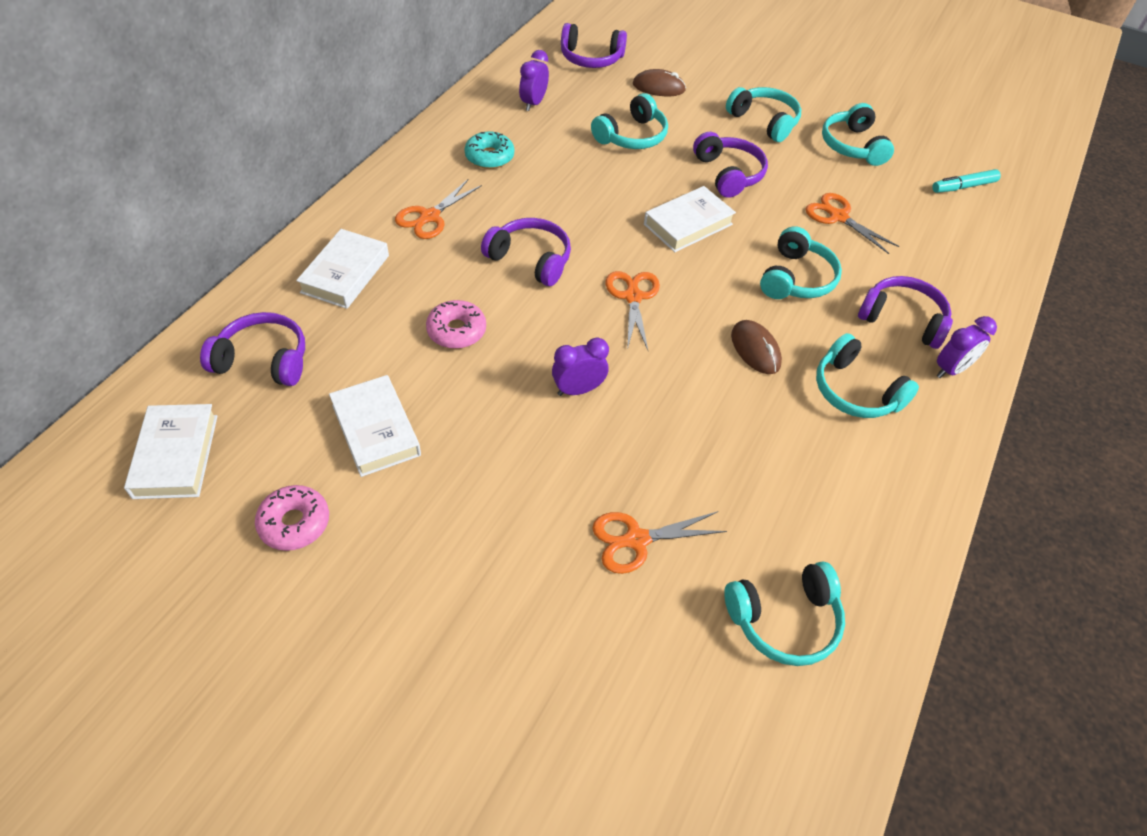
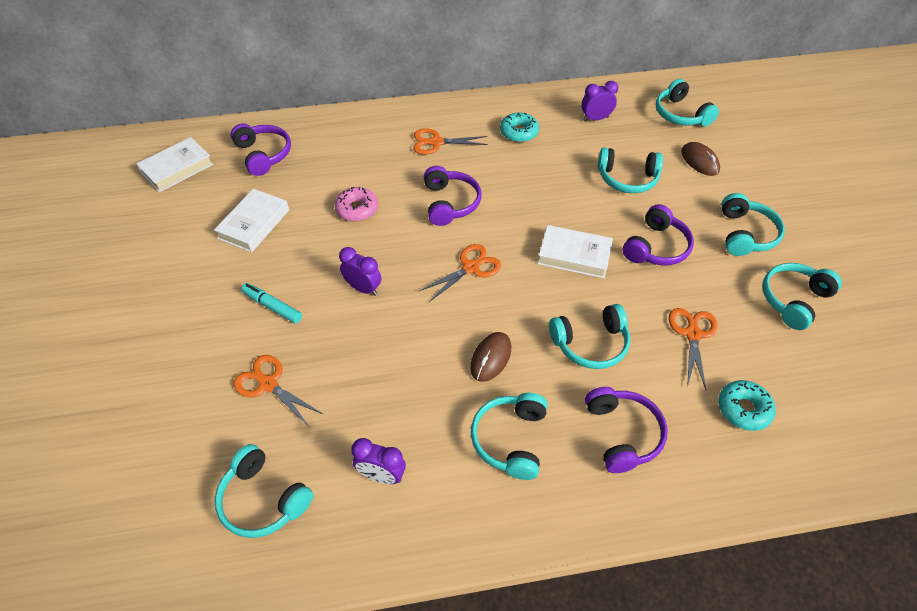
camera: 55 degrees right, 0 degrees up
(294, 523) = (168, 234): pink donut -> none
(345, 274) = (354, 142): white book -> none
(591, 58) = (680, 114): purple headphones -> turquoise headphones
(931, 240) = (743, 409): none -> turquoise donut
(951, 369) = (601, 495): purple clock -> purple clock (381, 475)
(963, 187) = (848, 400): turquoise marker -> turquoise marker (272, 306)

